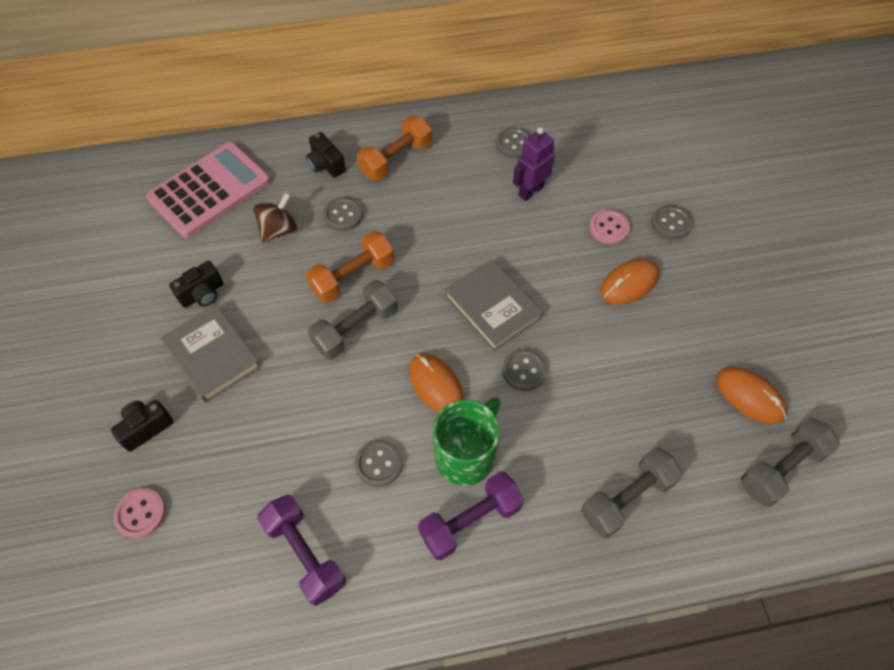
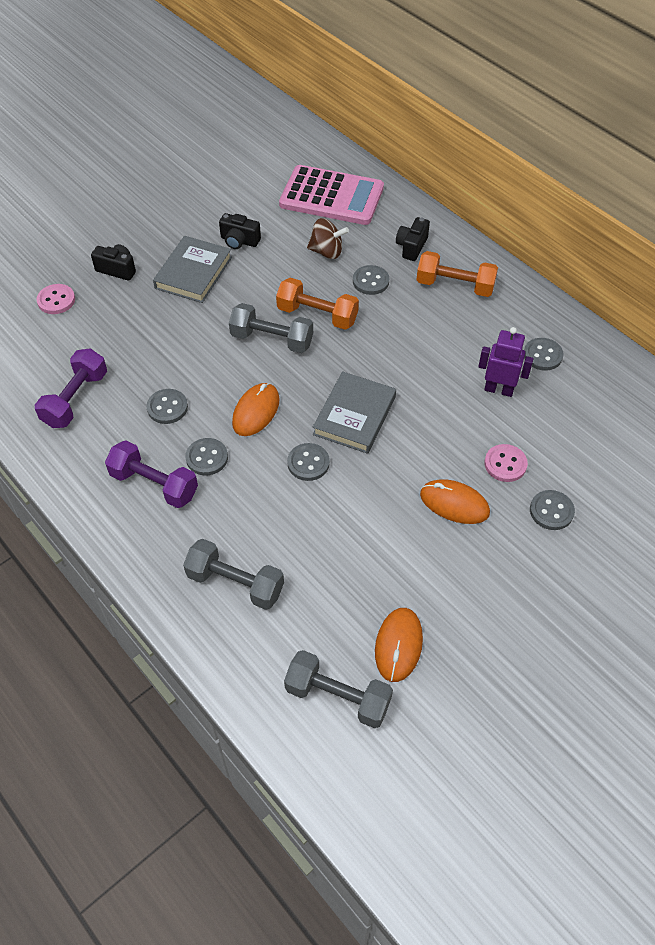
camera: 60 degrees right, 5 degrees down
(466, 455) = (207, 458): green mug -> grey button

